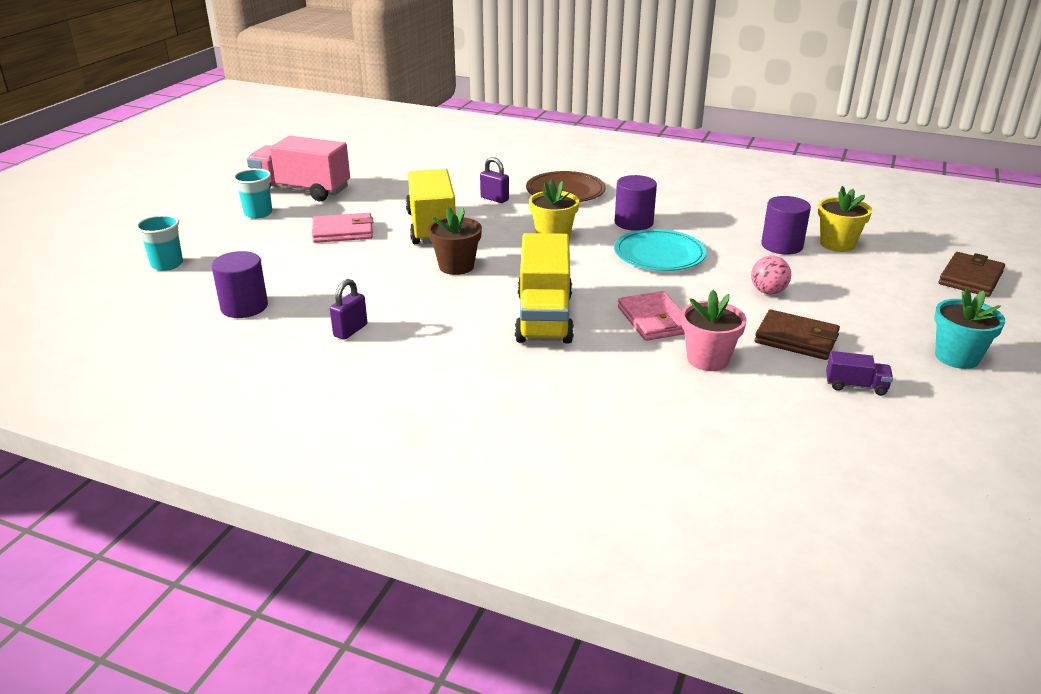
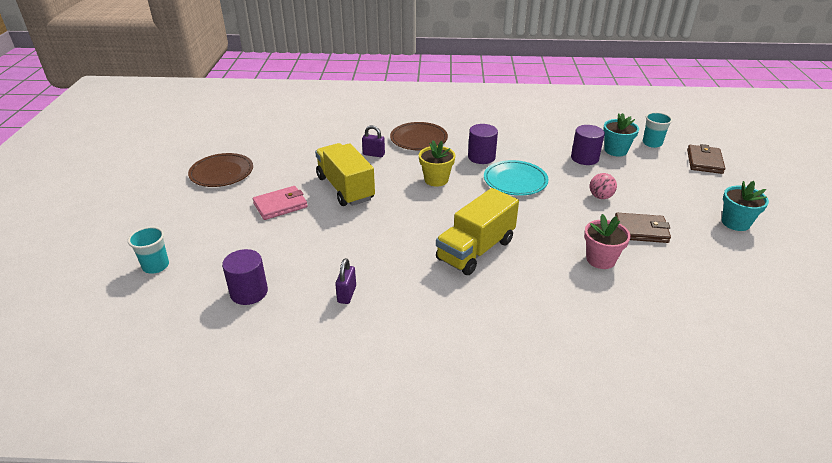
camera: 20 degrees left, 5 degrees up
(258, 213) = (200, 201): turquoise cup -> turquoise cup (652, 143)
(302, 190) = (221, 173): pink truck -> brown plate
(456, 266) = (386, 219): brown flower pot -> none
(544, 317) = (475, 250): yellow truck -> yellow truck turned 60 degrees clockwise
(654, 320) = (547, 235): pink wallet -> none
(837, 244) = (615, 150): yellow flower pot -> turquoise flower pot
(855, 386) = (697, 258): purple truck -> none

